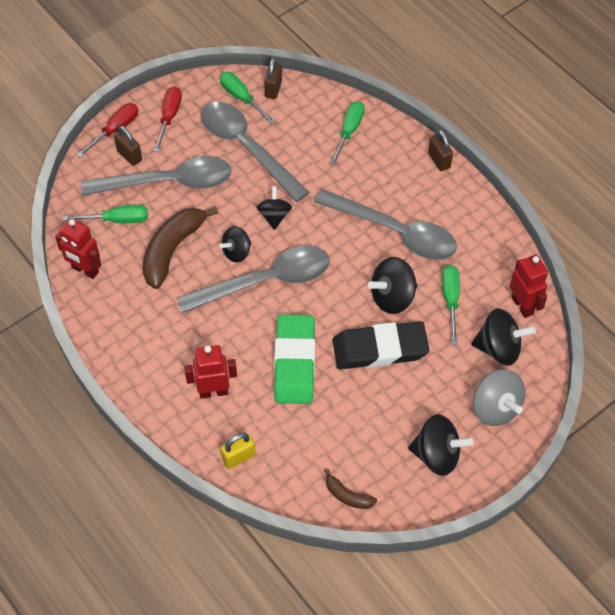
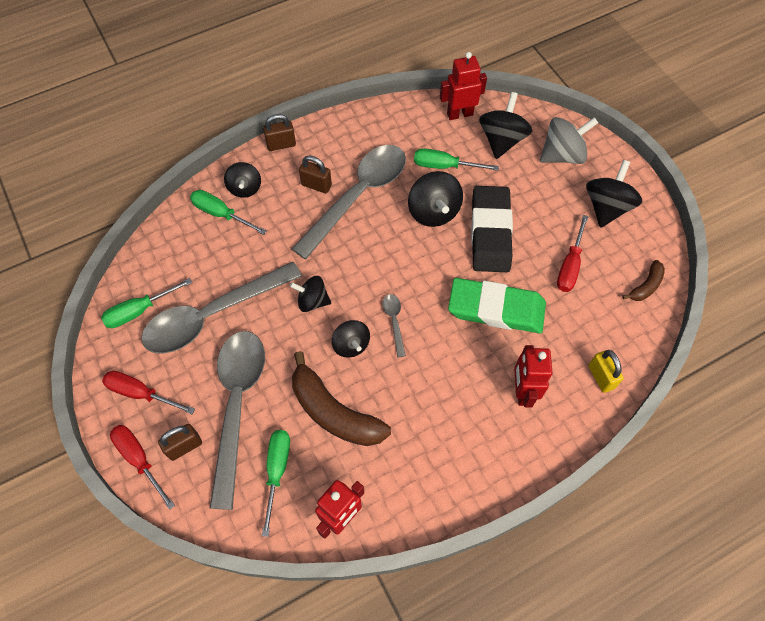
camera: 80 degrees left, 5 degrees up
(265, 281) = (394, 322): grey spoon -> grey spoon, size x0.40
(273, 89) = (138, 276): brown padlock -> brown padlock (316, 185)
(356, 423) = (570, 266): none -> red screwdriver
(381, 143) = (245, 188): none -> black spinning top

